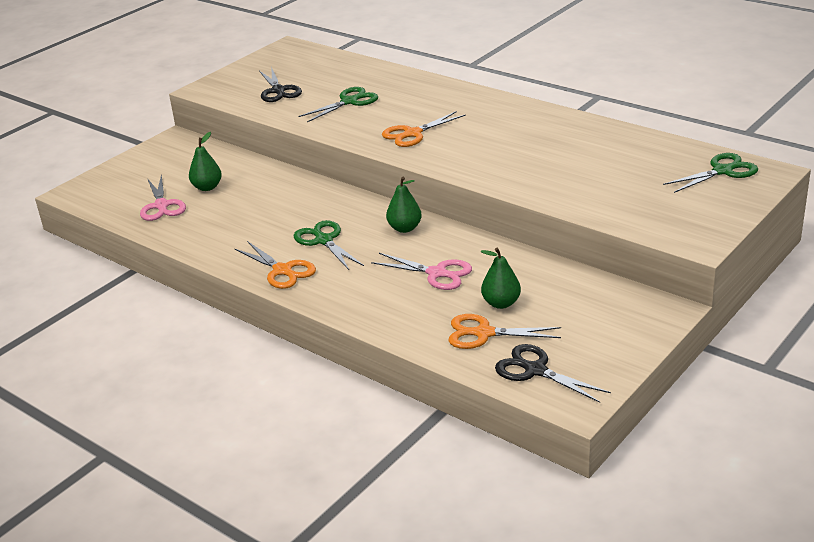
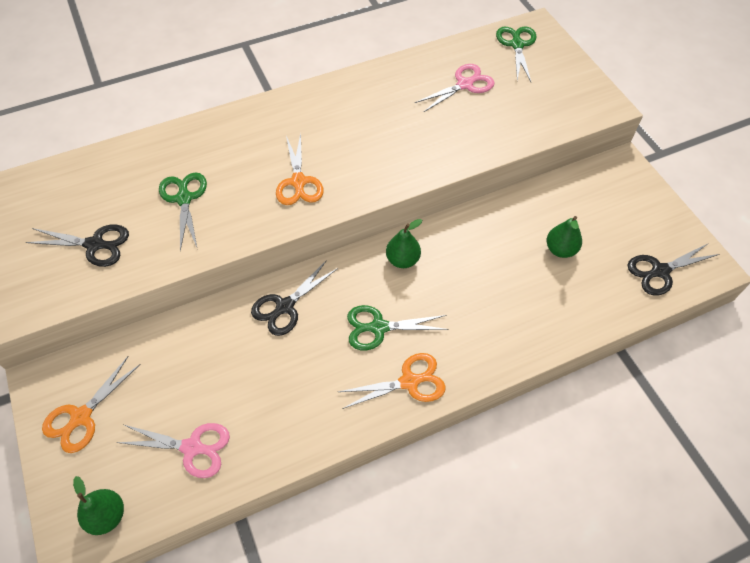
camera: 65 degrees left, 25 degrees up
(207, 187) = (190, 388): green pear -> green pear (107, 515)
(308, 196) = (284, 307): none -> black scissors
(437, 273) = (491, 269): pink scissors -> pink scissors (465, 84)
(483, 333) = (595, 280): orange scissors -> orange scissors (81, 417)

